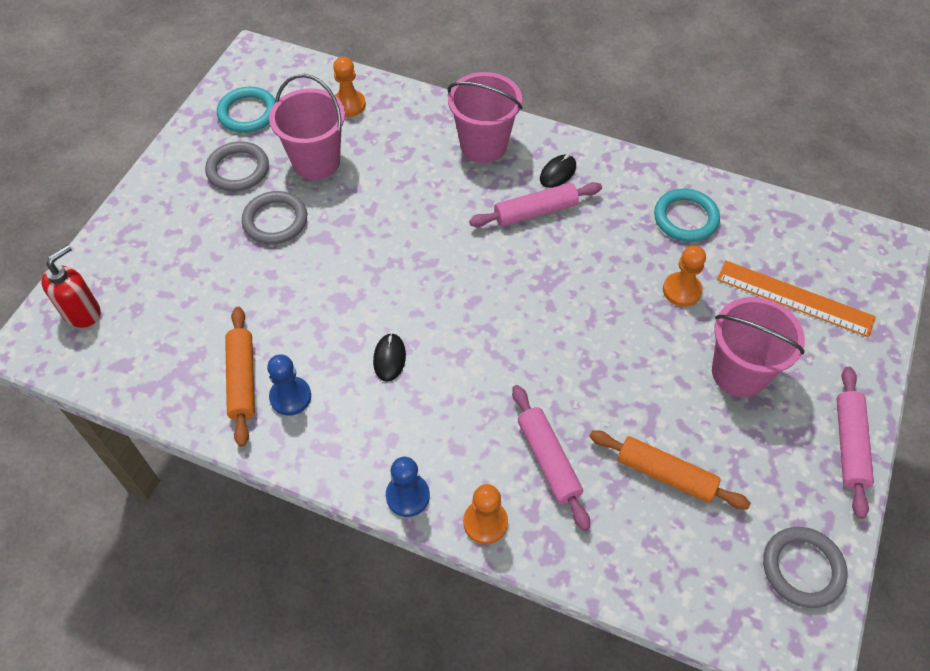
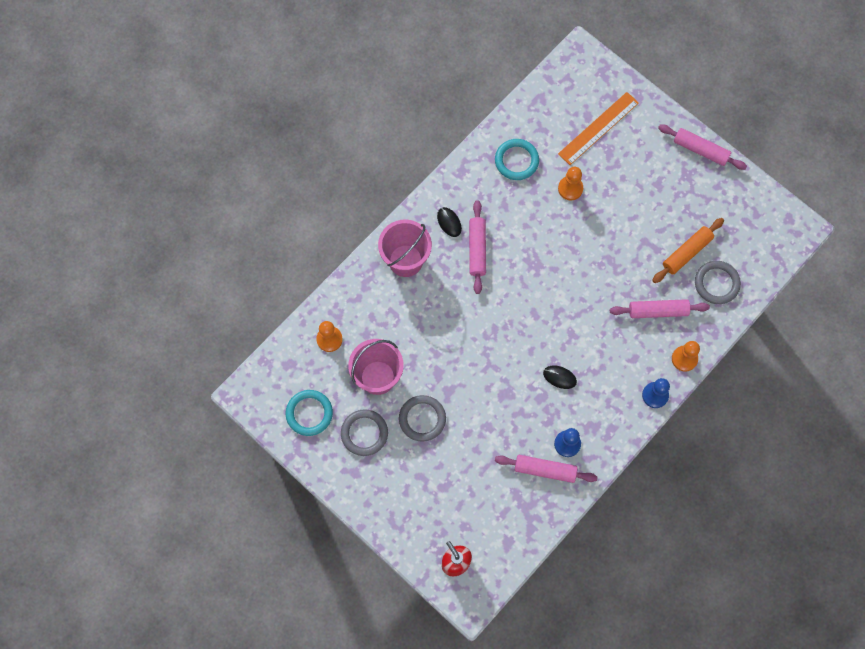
camera: 70 degrees left, 15 degrees up
(242, 380) = (545, 470): orange rolling pin -> pink rolling pin
(739, 373) = (637, 184): pink bucket -> none
(802, 568) = (760, 210): grey ring -> grey ring (716, 283)

